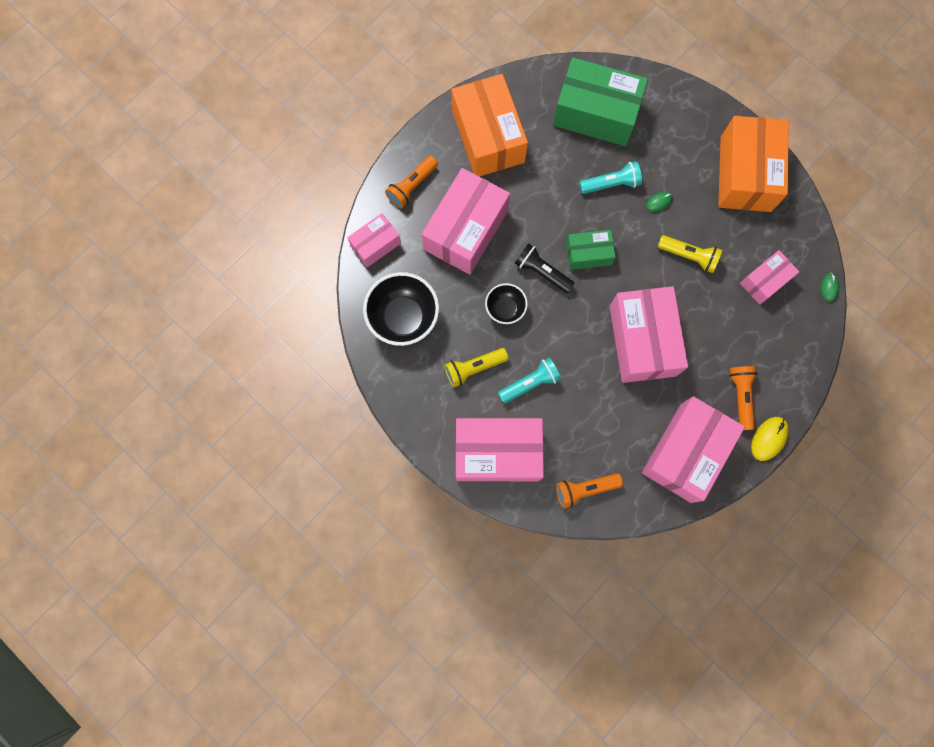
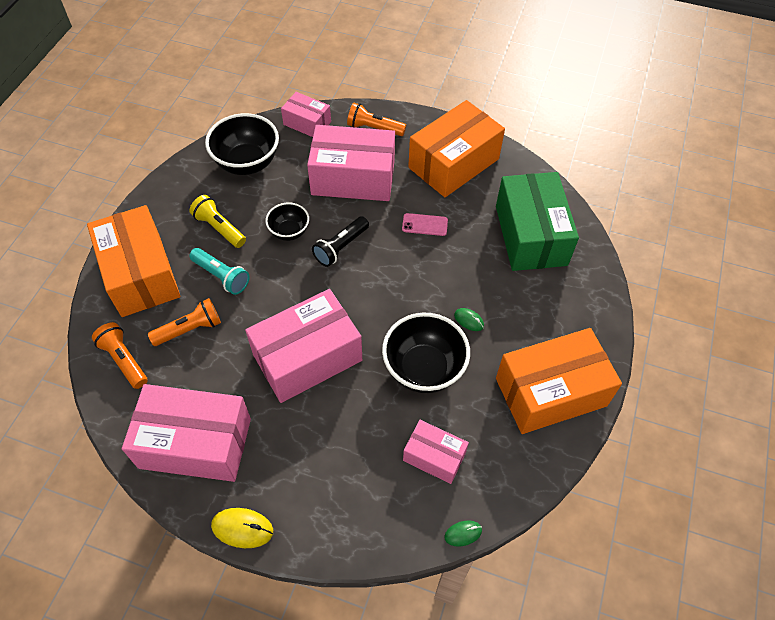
camera: 65 degrees right, 20 degrees down
(497, 452) = (140, 274): pink box -> orange box
(542, 272) = (341, 247): black flashlight -> black flashlight turned 150 degrees counterclockwise
(547, 192) = (425, 224): none -> pink phone
(588, 254) = (379, 278): green box -> none
(611, 184) = (464, 272): turquoise flashlight -> none
(689, 256) = (424, 369): yellow flashlight -> black bowl
(740, 396) = (283, 478): orange flashlight -> orange flashlight (190, 329)

